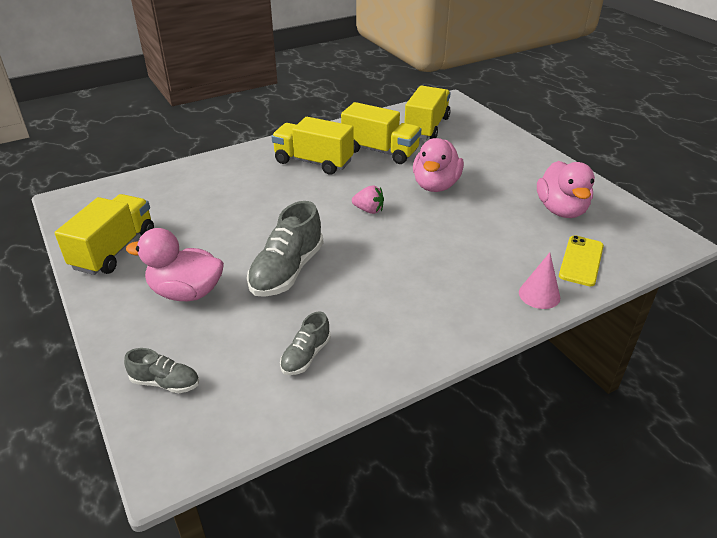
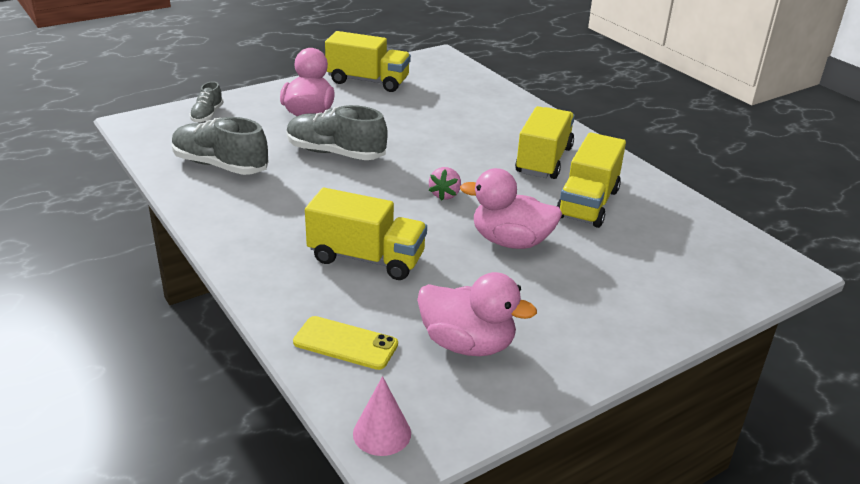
camera: 85 degrees right, 5 degrees down
(306, 356) = (220, 165): grey shoe -> grey shoe, size x1.83
(426, 127) = (676, 242): yellow truck -> yellow truck (366, 258)
(539, 295) = (282, 299): pink cone -> pink cone (382, 433)
(561, 210) = (467, 344): pink duck -> pink duck turned 150 degrees counterclockwise

